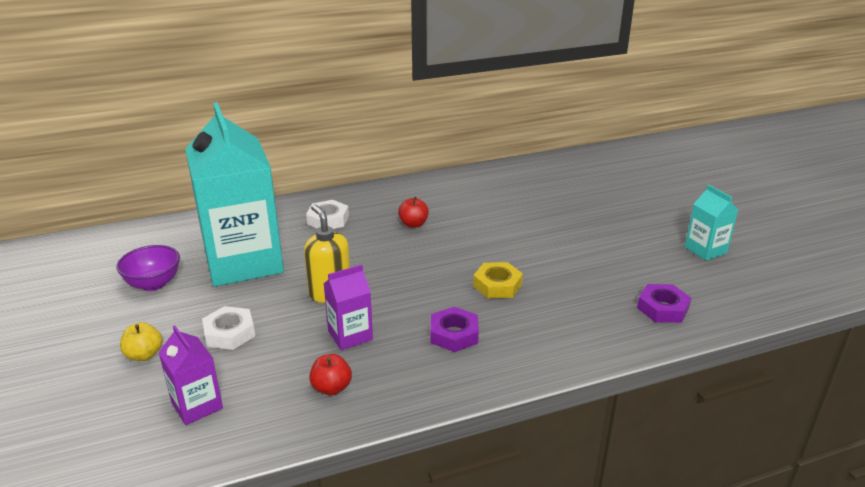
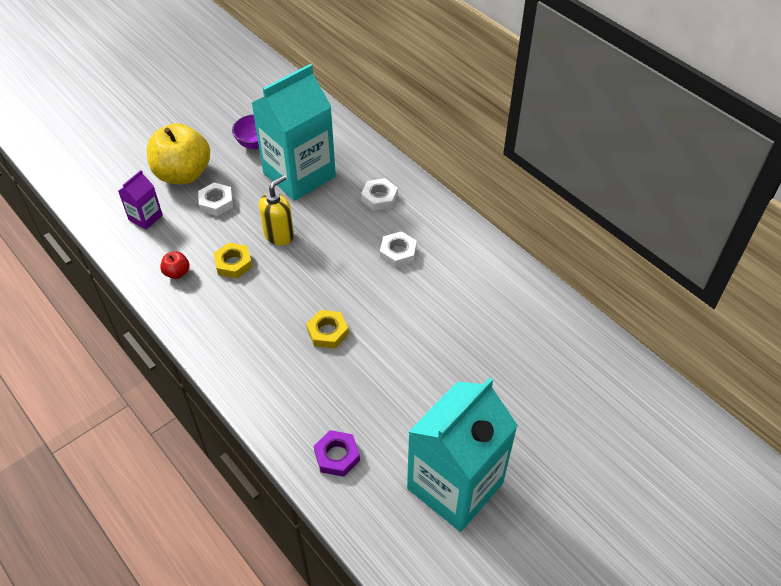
camera: 70 degrees right, 20 degrees up
(144, 355) = (183, 174): yellow apple -> yellow apple, size x2.40
(350, 335) = (233, 263): purple carton -> yellow nut
(413, 224) = (398, 252): red apple -> white nut
(454, 334) = (253, 321): purple nut -> none
(705, 250) = (455, 485): turquoise carton -> turquoise carton, size x2.26

